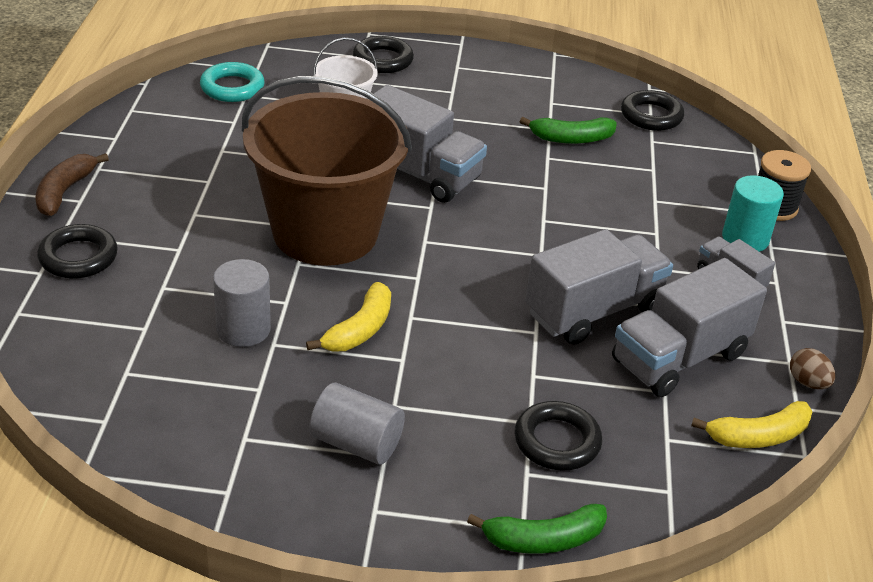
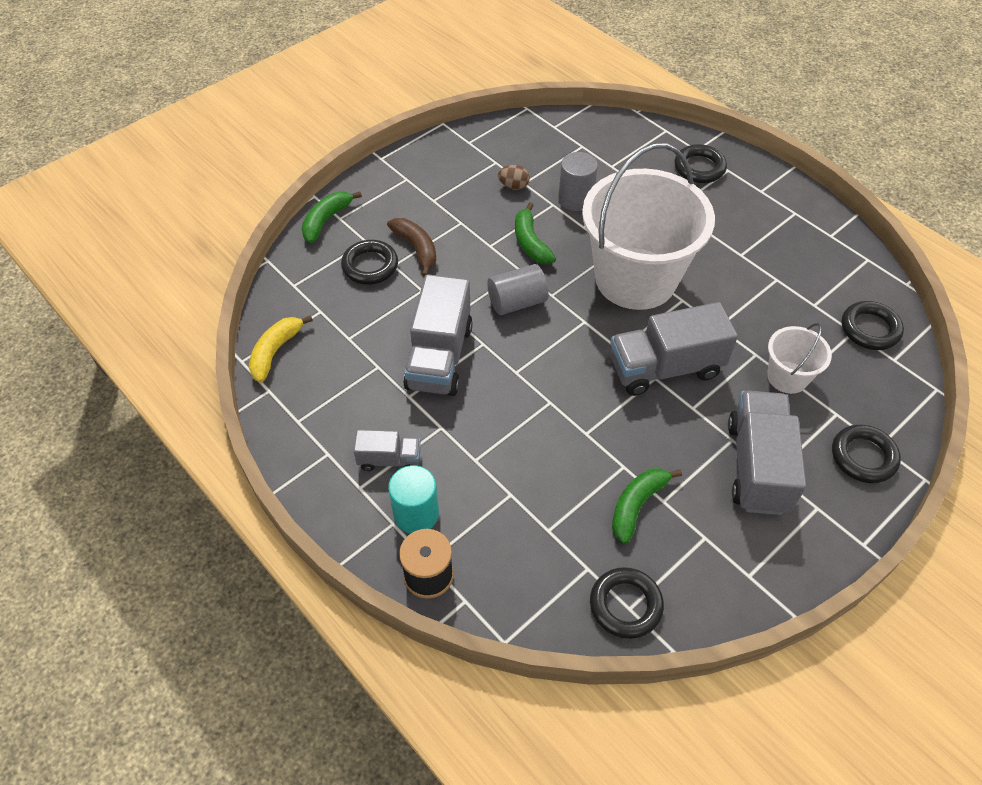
camera: 135 degrees right, 15 degrees up
(65, 192) = (776, 188): brown banana -> brown banana (416, 249)
(232, 87) = (870, 329): turquoise ring -> black ring
(325, 232) = (635, 278): brown bucket -> white bucket
(356, 443) = (451, 195): grey cylinder -> grey cylinder (517, 302)
(359, 330) = (530, 242): yellow banana -> green banana
(679, 358) = (362, 367): grey truck -> grey truck (757, 466)
(807, 382) = (275, 414): brown egg -> brown egg (513, 186)

